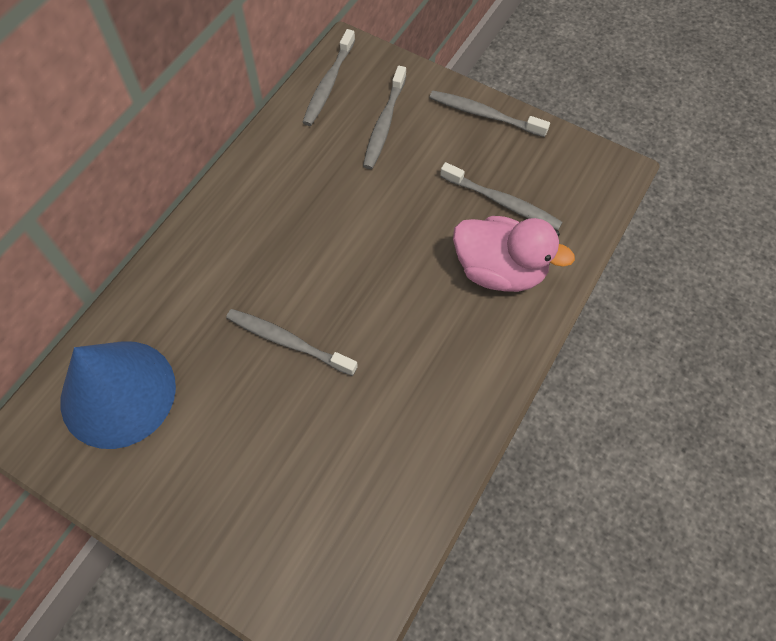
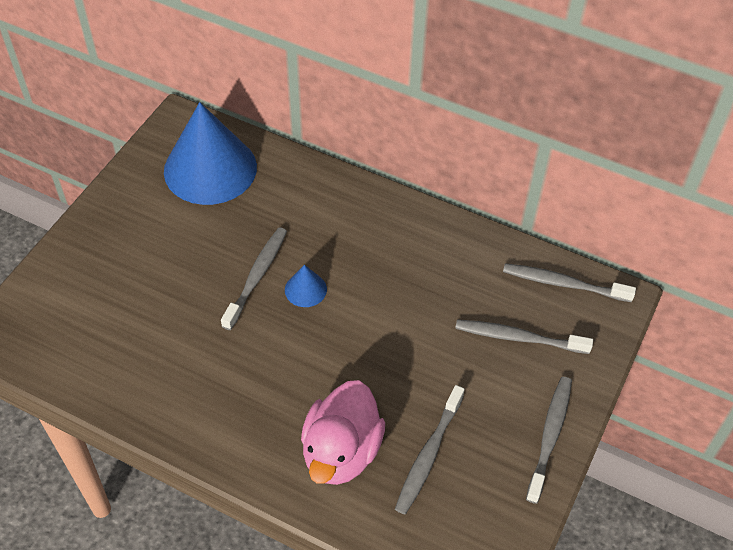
camera: 85 degrees right, 10 degrees down
(310, 294) = (305, 289): none -> blue cone

